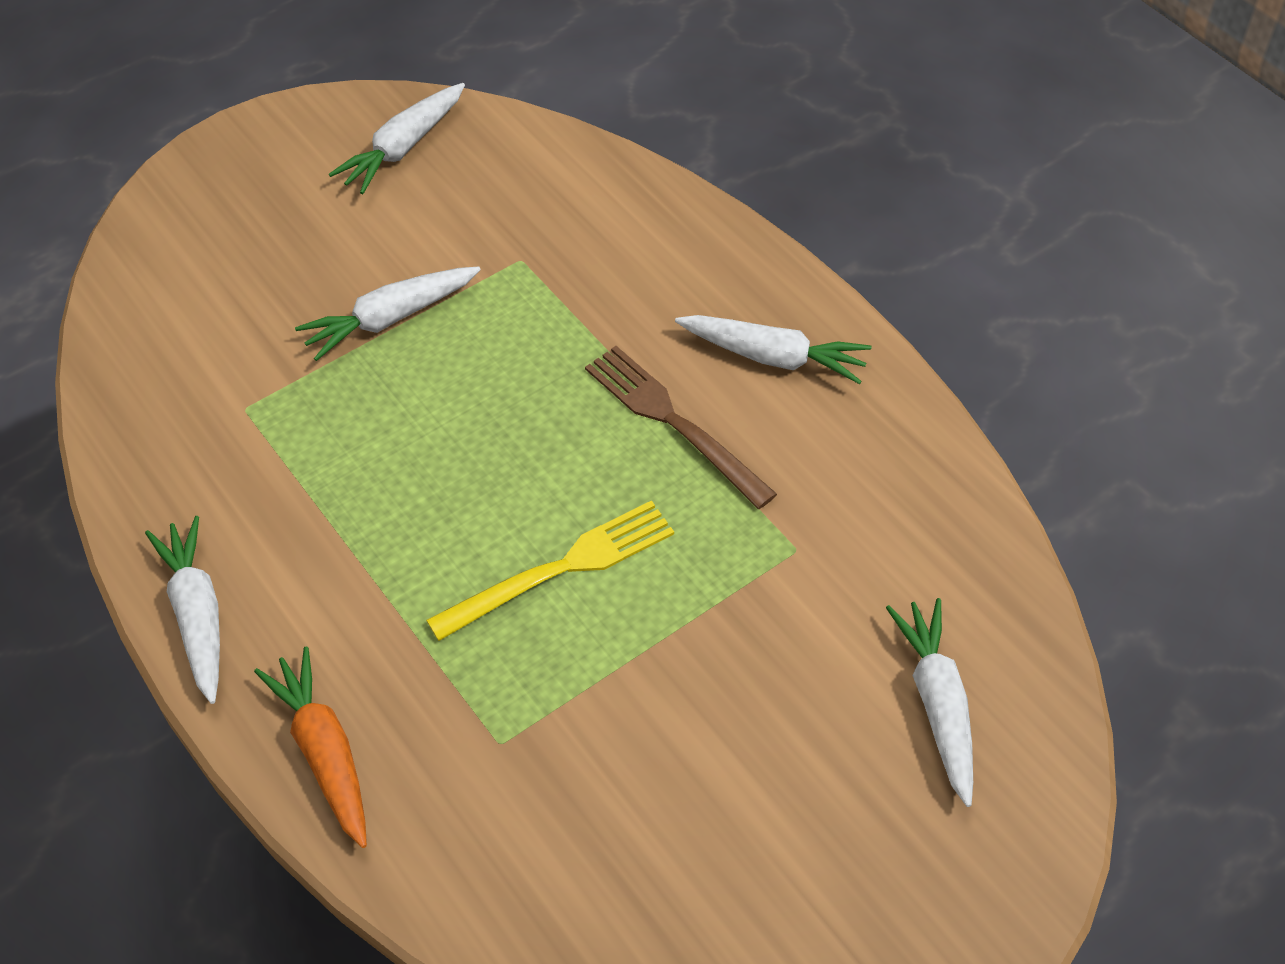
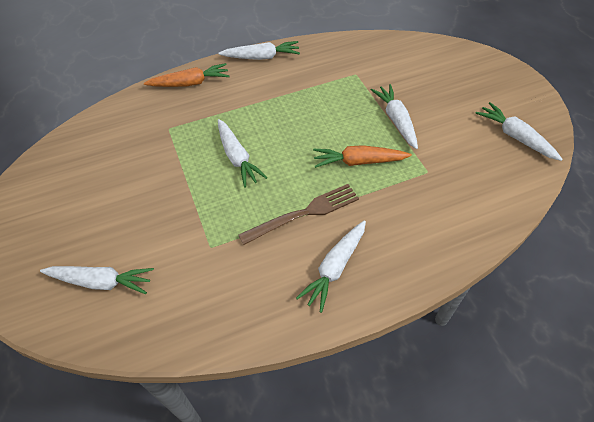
camera: 105 degrees right, 0 degrees up
(521, 362) = (358, 162): none -> orange carrot
(561, 569) = (237, 158): yellow fork -> white carrot

